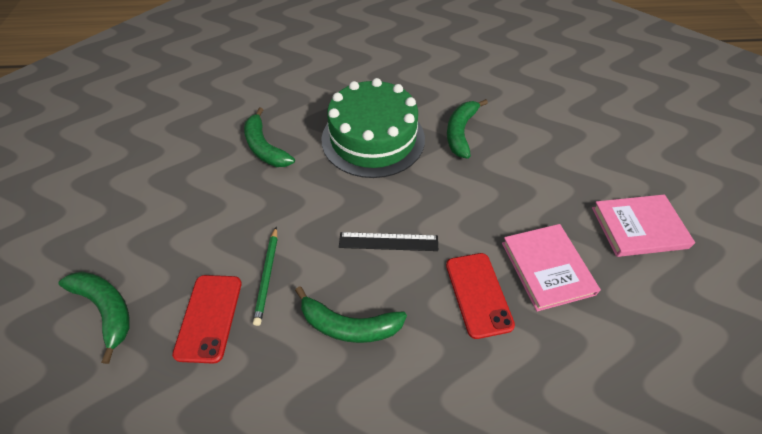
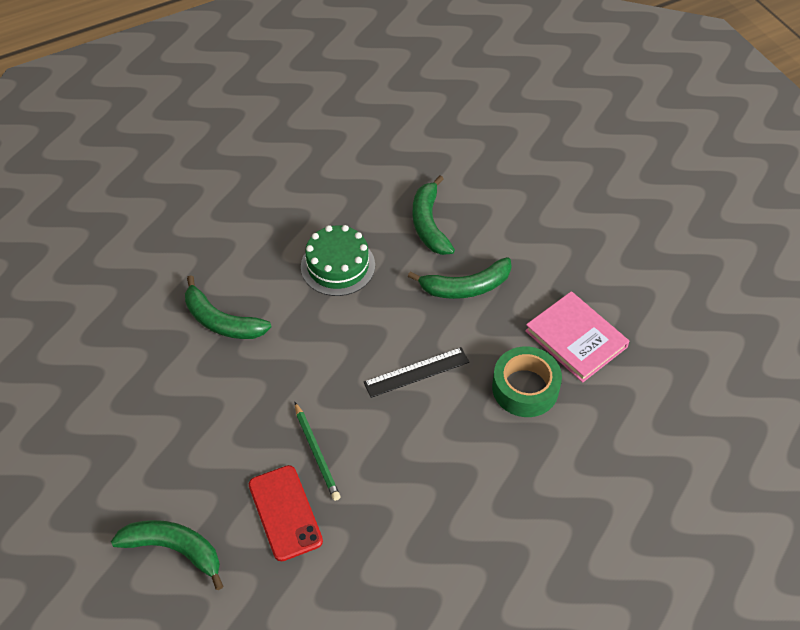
camera: 25 degrees left, 0 degrees up
(349, 325) = (422, 464): green banana -> green banana (466, 287)
(373, 138) = (338, 266): green cake -> green cake, size x0.60
(478, 294) = (525, 388): red phone -> green tape
(638, 228) = (643, 267): pink book -> none

